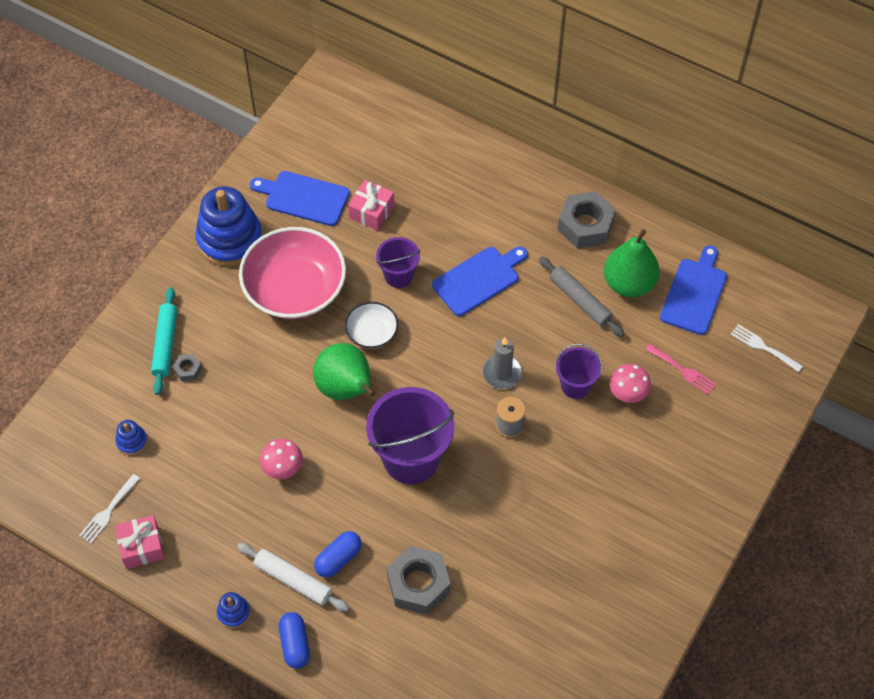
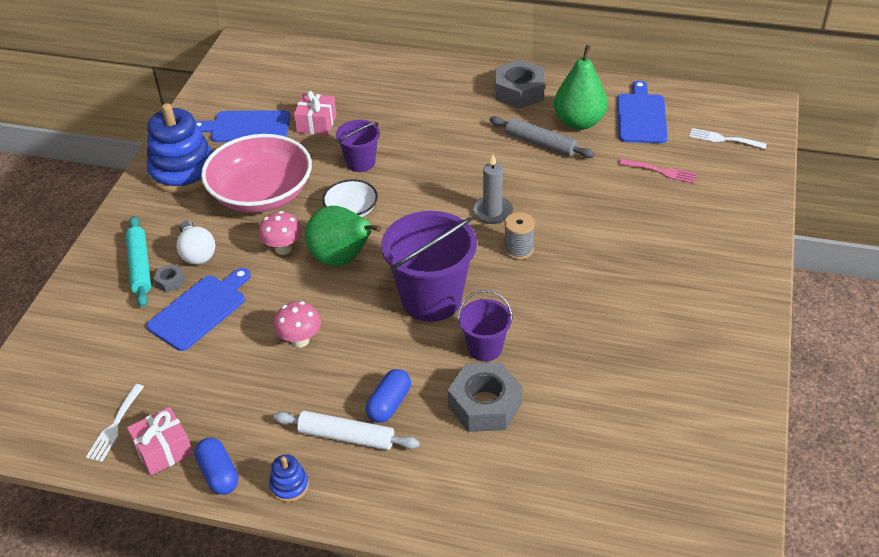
camera: 15 degrees left, 15 degrees down
(132, 441) = (125, 356): blue stacking toy -> none
(219, 343) = (197, 253): none -> white light bulb
(295, 644) = (370, 497): blue capsule -> blue capsule (218, 474)
(478, 279) = (438, 149): blue cutting board -> blue cutting board (200, 310)
(575, 385) = (567, 205): purple bucket -> purple bucket (485, 348)
(627, 394) = (619, 200): pink mushroom -> pink mushroom (283, 249)

